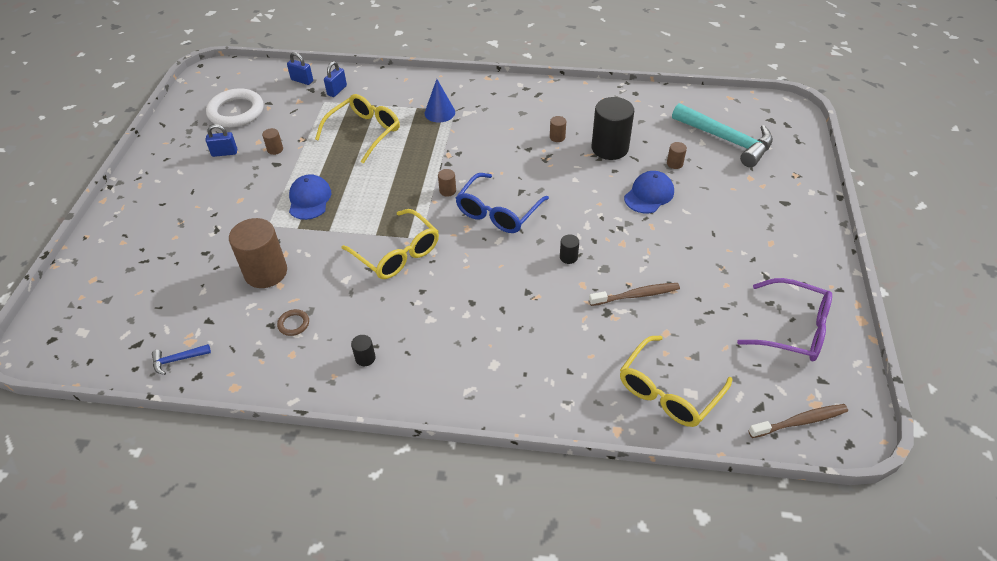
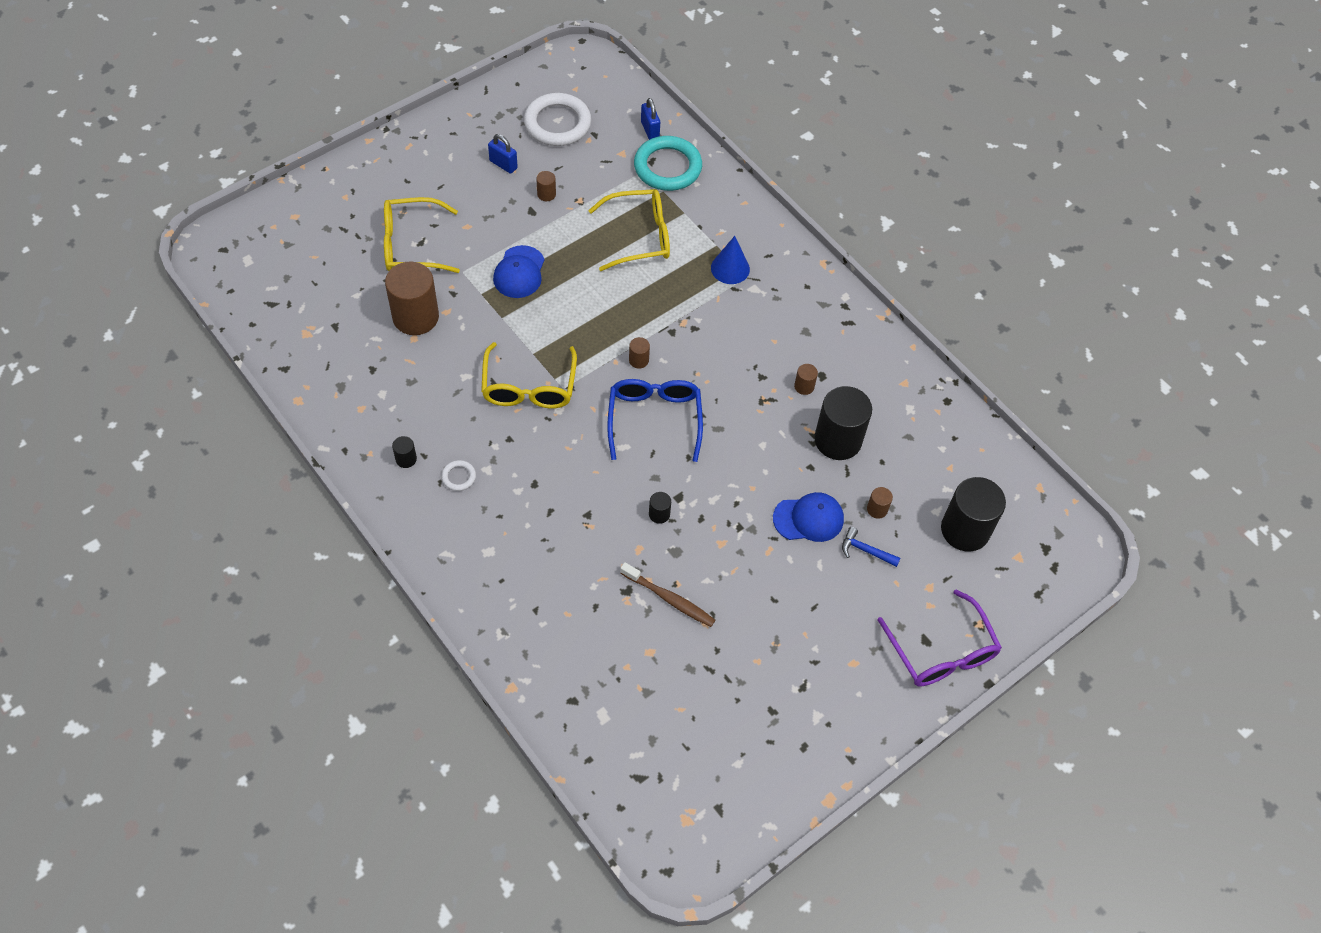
camera: 40 degrees right, 10 degrees up
(177, 360) = (284, 342): blue hammer -> blue hammer (865, 550)
(293, 324) = (388, 383): brown ring -> none
(309, 199) = (519, 272): blue cap -> blue cap turned 150 degrees clockwise
(337, 90) = (667, 167): blue padlock -> turquoise ring
(416, 338) = (458, 477): none -> white ring
(498, 212) = (654, 419): blue glasses -> blue glasses turned 105 degrees clockwise
(668, 391) = (587, 697): yellow glasses -> yellow glasses (411, 245)
(727, 140) = (965, 530): turquoise hammer -> black cylinder
(793, 329) = (758, 749): purple glasses -> purple glasses (941, 652)
(800, 421) = (654, 818): brown toothbrush -> none

